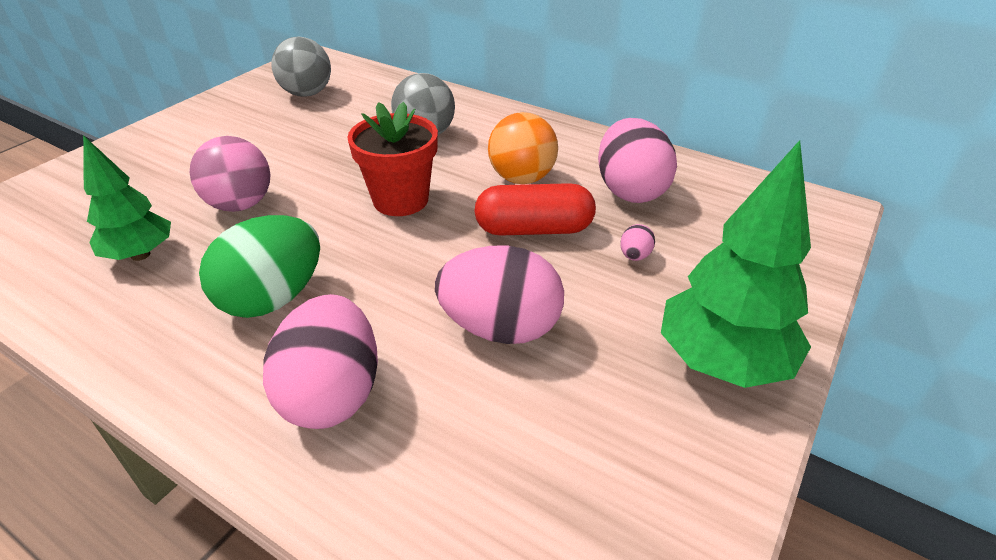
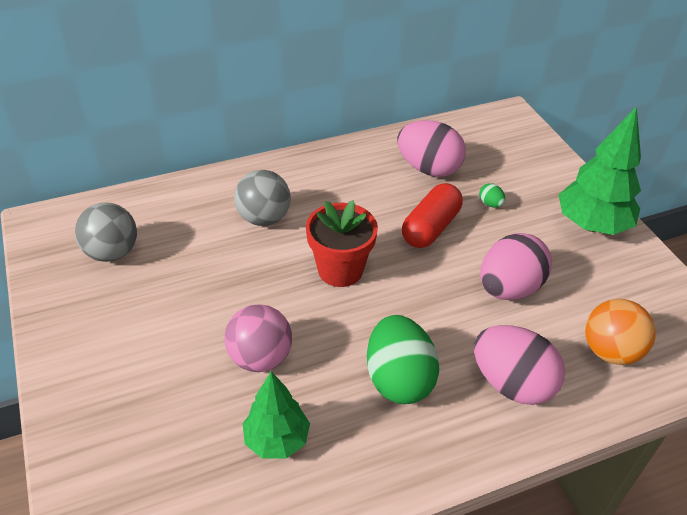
camera: 55 degrees left, 5 degrees up
(522, 178) = (370, 203): orange ball -> orange ball (610, 351)
(634, 256) = (490, 204): pink egg -> green egg

